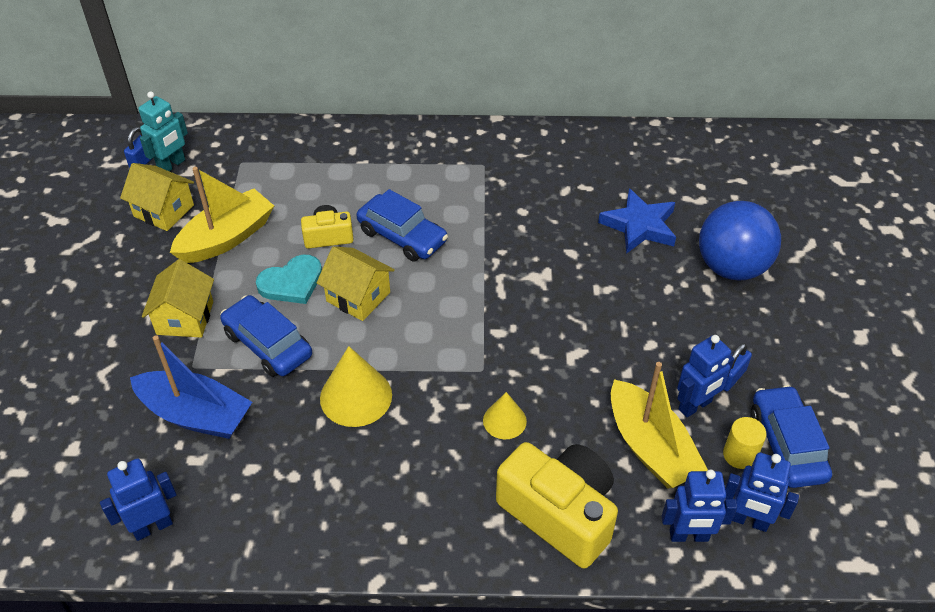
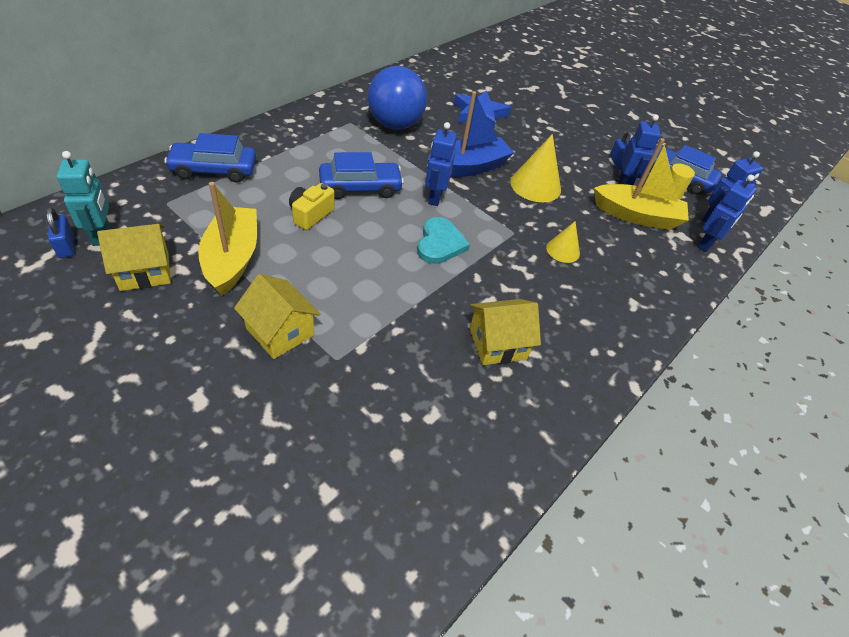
camera: 55 degrees left, 0 degrees up
(152, 526) = (471, 485): blue robot -> blue robot (435, 197)
(196, 415) = (388, 388): blue boat -> blue boat (468, 167)
(268, 344) = (369, 306): blue car -> blue car (214, 170)
(292, 282) = (327, 257): turquoise heart -> turquoise heart (440, 243)
(356, 396) = (471, 296): yellow cone -> yellow cone (535, 185)
(358, 297) = (385, 238): yellow house -> yellow house (497, 344)
(559, 513) = (651, 276): yellow camera -> none
(731, 267) = (546, 112): blue ball -> blue ball (395, 125)

